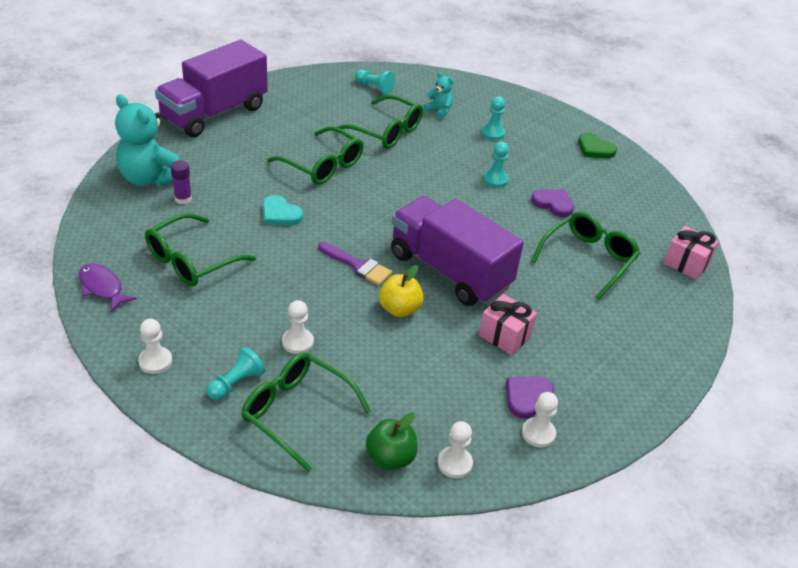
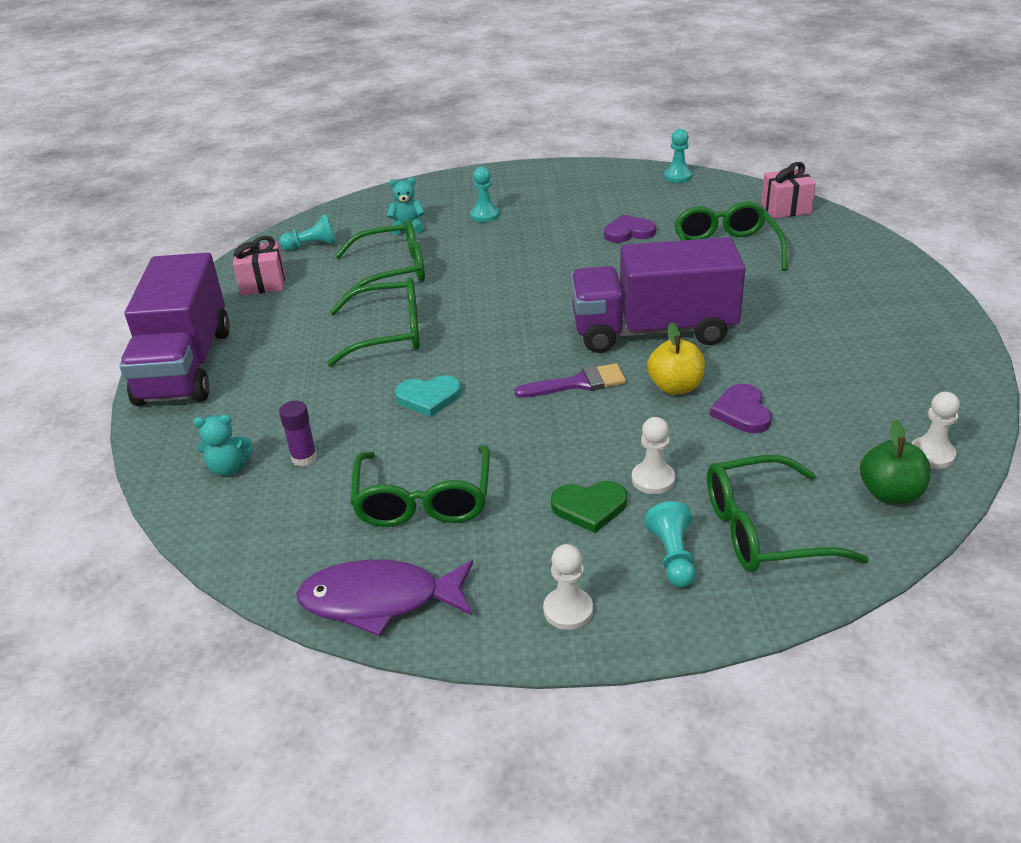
camera: 40 degrees left, 5 degrees down
(102, 287) = (379, 600): purple fish -> purple fish, size x1.50
(150, 178) = (229, 468): turquoise teddy bear -> turquoise teddy bear, size x0.49
(495, 180) = (554, 245): turquoise pawn -> turquoise pawn (678, 176)
(504, 336) = (781, 342): pink gift -> pink gift (263, 283)
(527, 397) = (877, 369): purple heart -> purple heart (742, 412)
(538, 433) = (932, 385): white pawn -> none
(595, 149) = (581, 178): green heart -> green heart (589, 507)

